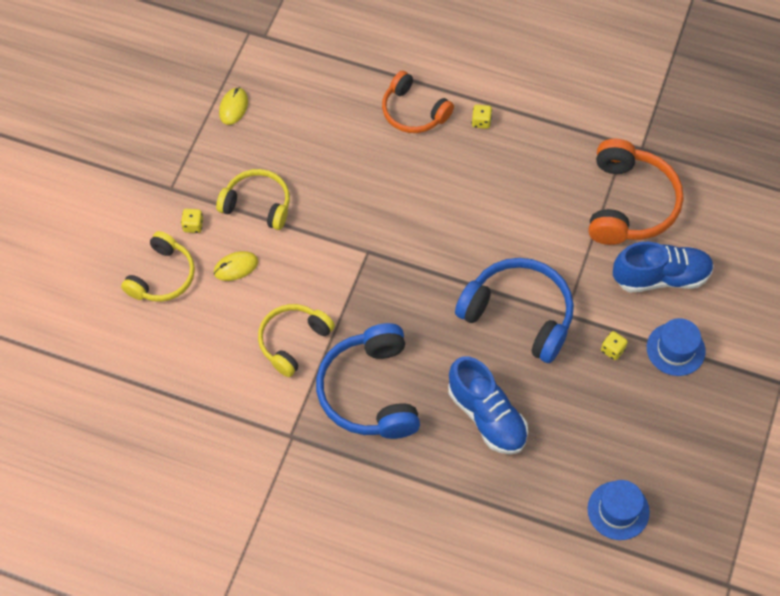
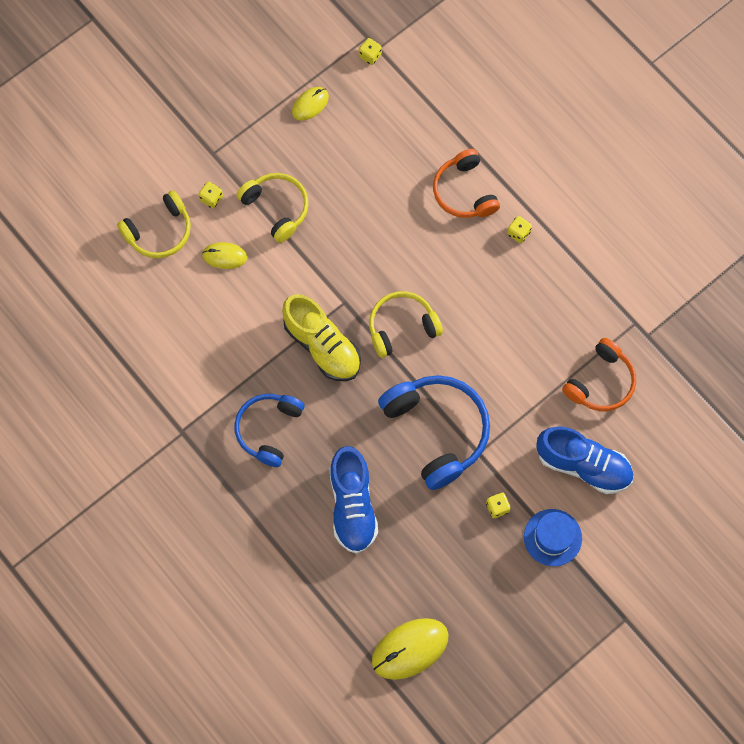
camera: 30 degrees right, 10 degrees up
(261, 44) = (370, 55): none -> yellow dice
(293, 341) = (232, 349): yellow headphones -> yellow headphones (401, 327)
(369, 392) = (268, 429): blue headphones -> blue headphones, size x0.65
(372, 297) = (322, 346): none -> yellow shoe
(618, 510) = (410, 649): blue hat -> yellow mouse
(630, 204) = (601, 382): orange headphones -> orange headphones, size x0.65

